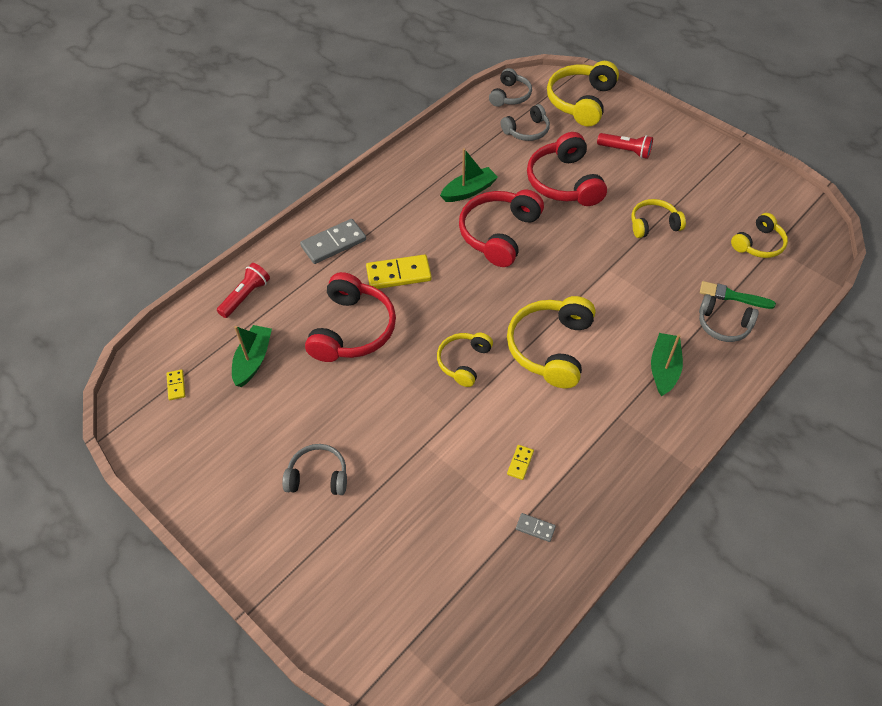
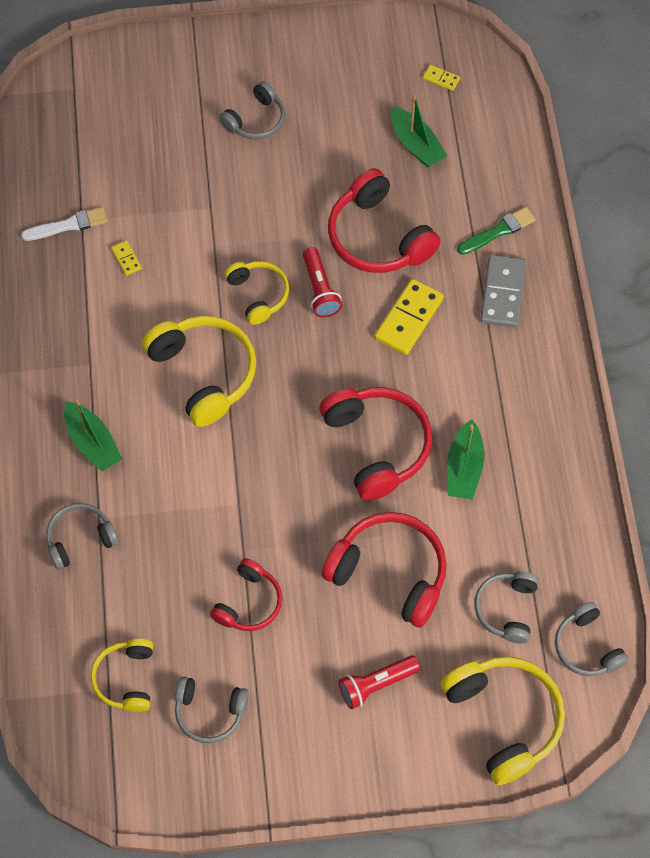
camera: 130 degrees right, 10 degrees up
(245, 296) = (499, 182): red flashlight -> red flashlight (320, 290)
(535, 528) = (68, 225): grey domino -> white brush
(653, 224) = (249, 603): yellow headphones -> red headphones
(725, 200) = (209, 712): none -> grey headphones
(733, 296) = (98, 583): green brush -> green brush (498, 231)

